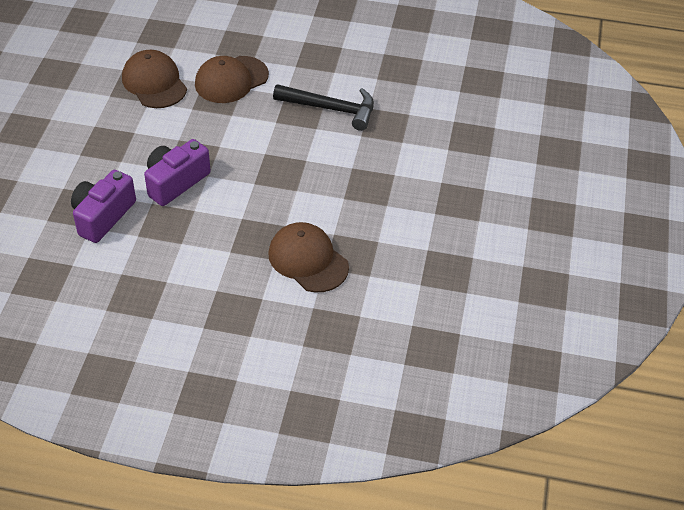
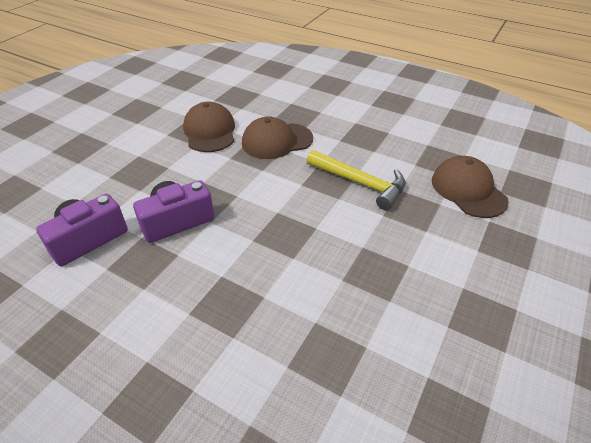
camera: 20 degrees right, 5 degrees down
(308, 260) = (271, 350): brown cap -> brown cap (468, 190)
(331, 109) = (360, 183): black hammer -> yellow hammer

